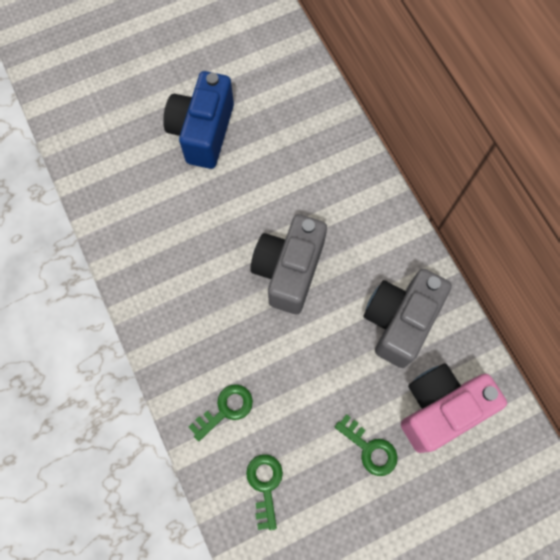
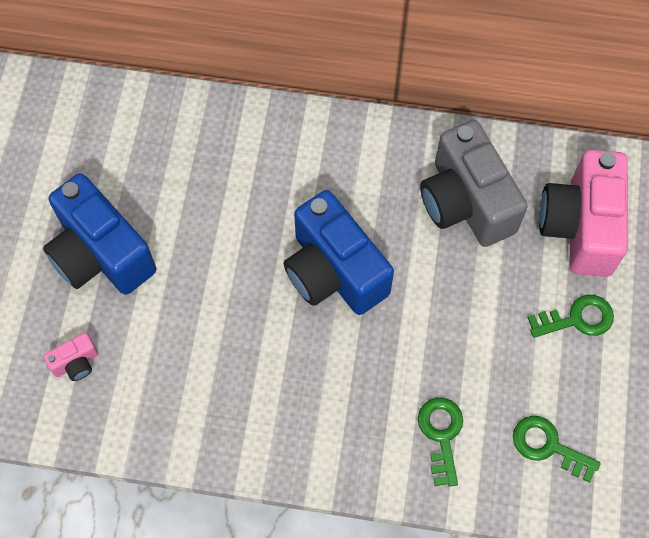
camera: 55 degrees left, 5 degrees down
(127, 166) = (76, 363): none -> pink camera
(289, 271) = (334, 271): grey camera -> blue camera

